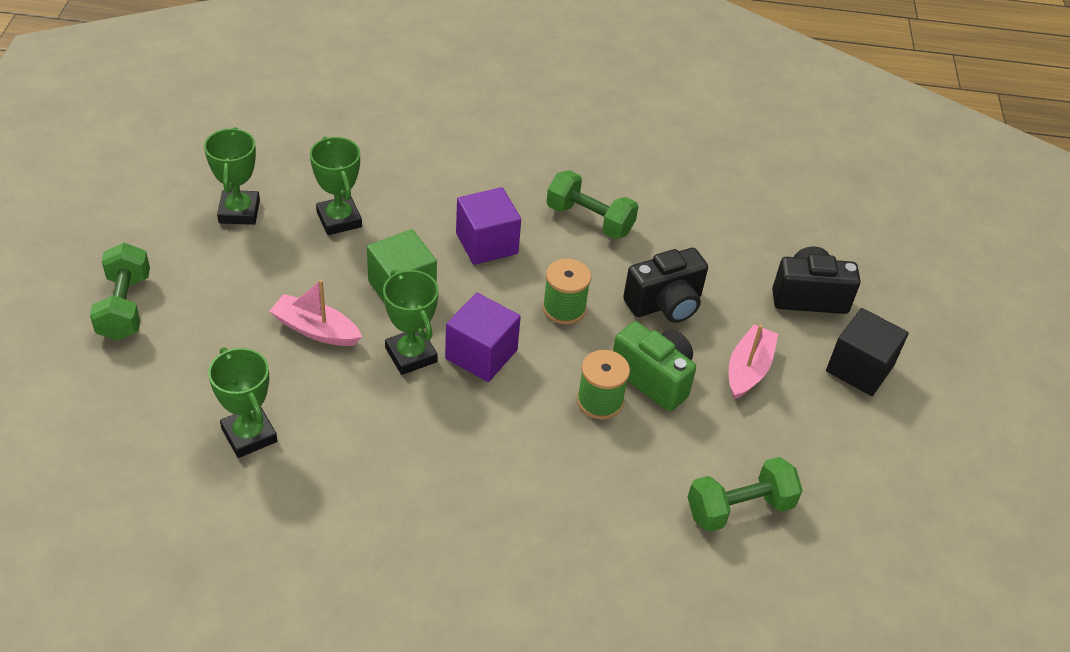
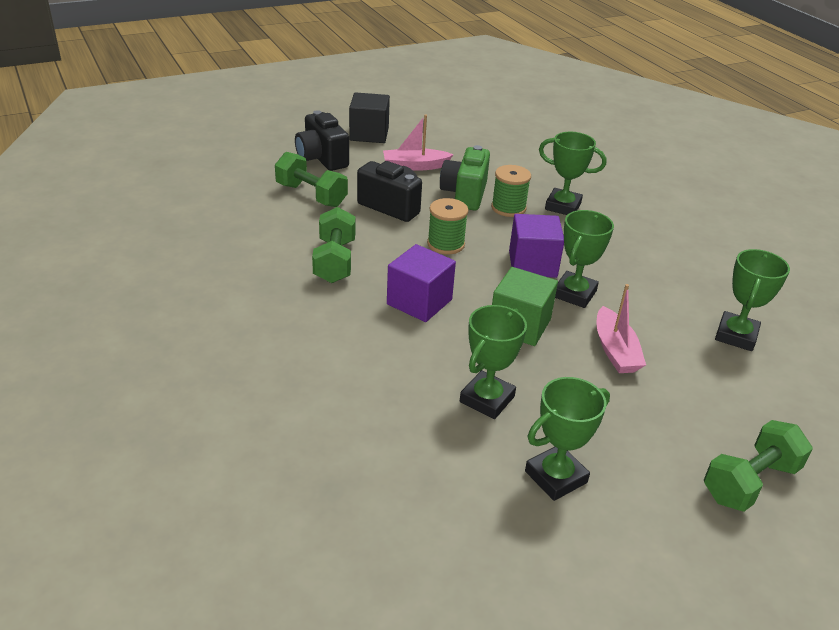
camera: 120 degrees left, 10 degrees down
(570, 456) = (563, 206): none -> green trophy
(739, 508) = (521, 149): green dumbbell -> green dumbbell (311, 195)

